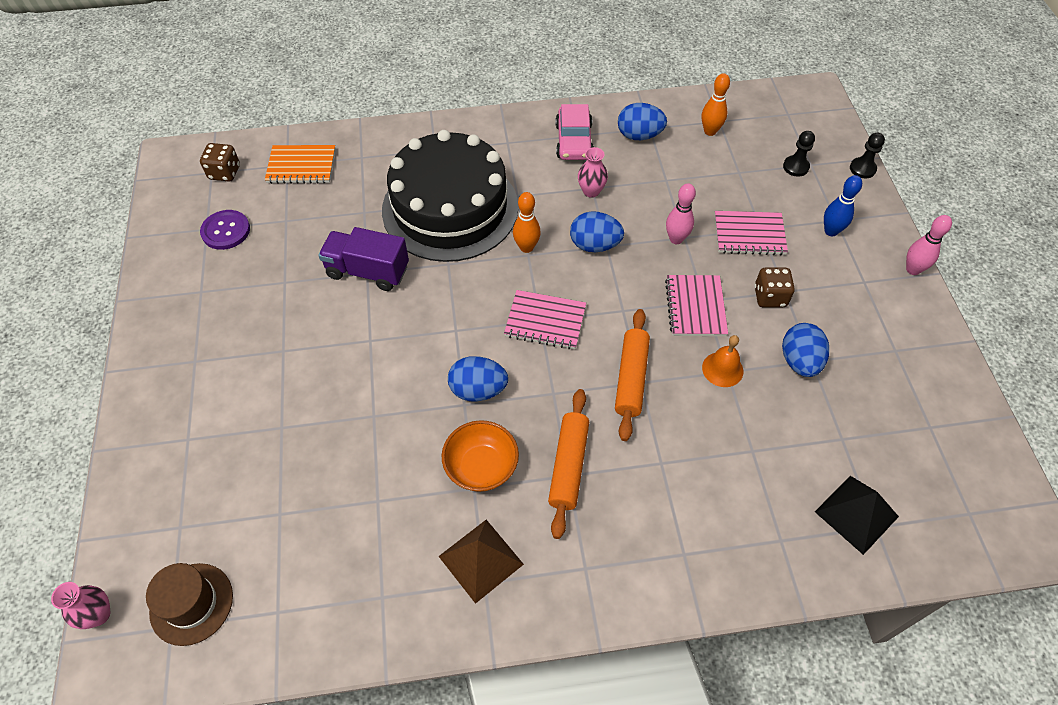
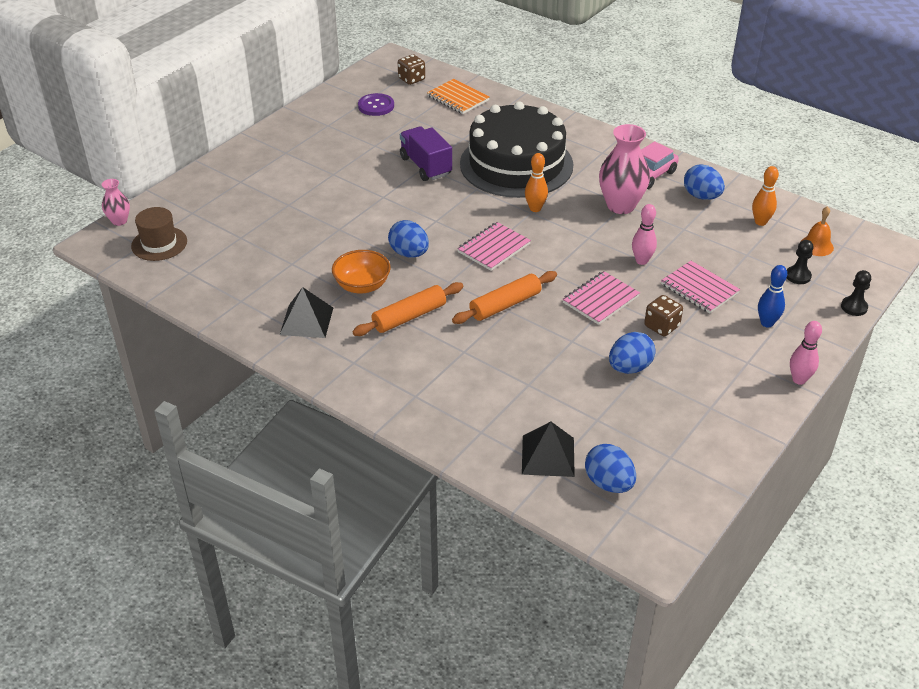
camera: 45 degrees right, 15 degrees down
(480, 560) = (306, 321): brown pyramid -> black pyramid
(545, 321) = (493, 248): pink notebook -> pink notebook turned 75 degrees clockwise
(591, 191) = (621, 206): pink vase -> pink vase, size x1.90
(594, 245) = (581, 232): blue egg -> blue egg (608, 483)
(722, 369) = (570, 338): orange bell -> orange bell (816, 246)

